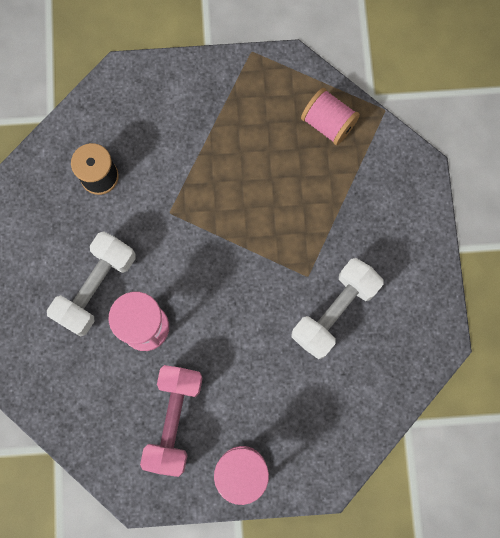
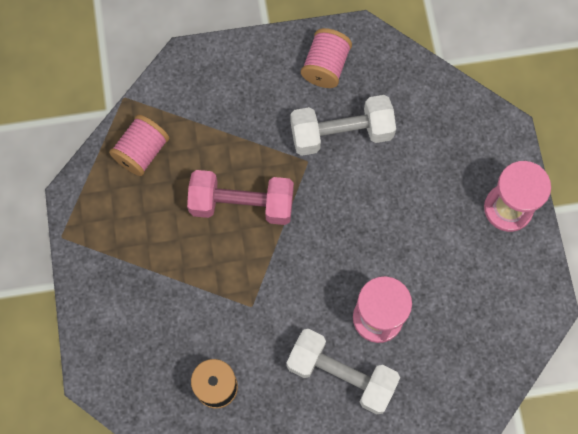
camera: 95 degrees left, 5 degrees down
(174, 420) = (468, 278): pink dumbbell -> pink dumbbell (242, 204)
(334, 312) = (341, 133): white dumbbell -> white dumbbell turned 45 degrees counterclockwise
(408, 303) = (325, 66): none -> pink spool

